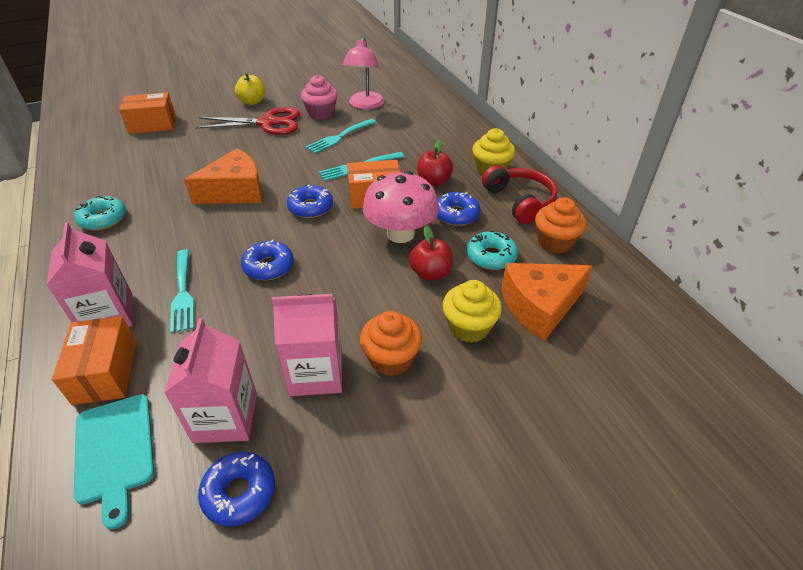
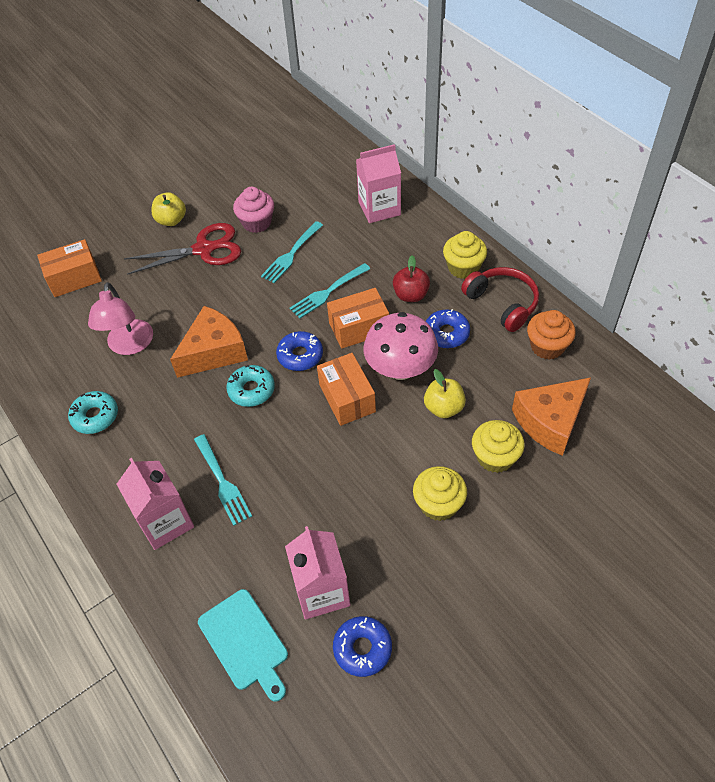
camera: 10 degrees left, 10 degrees up
(105, 372) = (196, 577): orange box -> orange box (347, 398)
(268, 266) = (290, 434): blue donut -> none
(316, 373) = (380, 533): pink carton -> pink carton (379, 208)
(365, 105) = (300, 200): pink lamp -> pink lamp (129, 345)
(391, 359) = (438, 504): orange cupcake -> yellow cupcake
(430, 273) = (444, 408): red apple -> yellow apple
(491, 256) = (493, 376): turquoise donut -> turquoise donut (251, 390)

